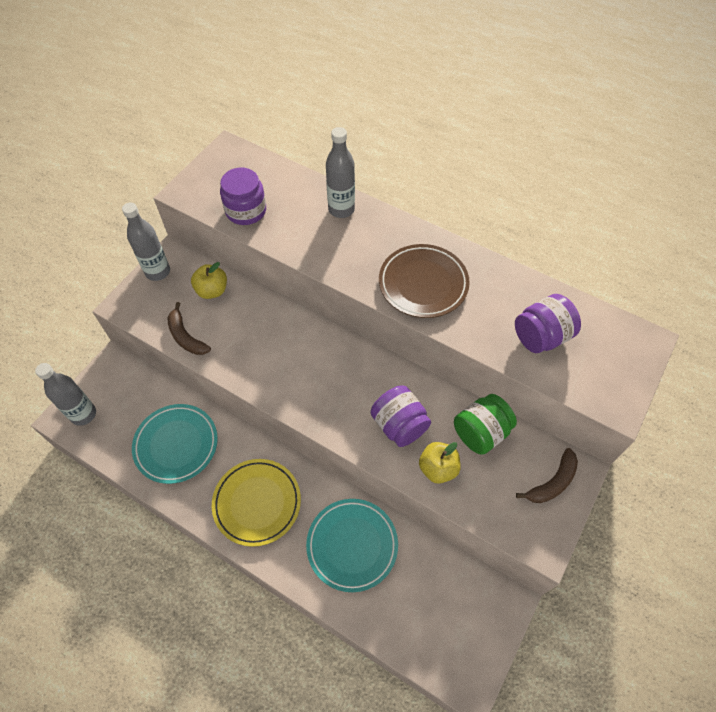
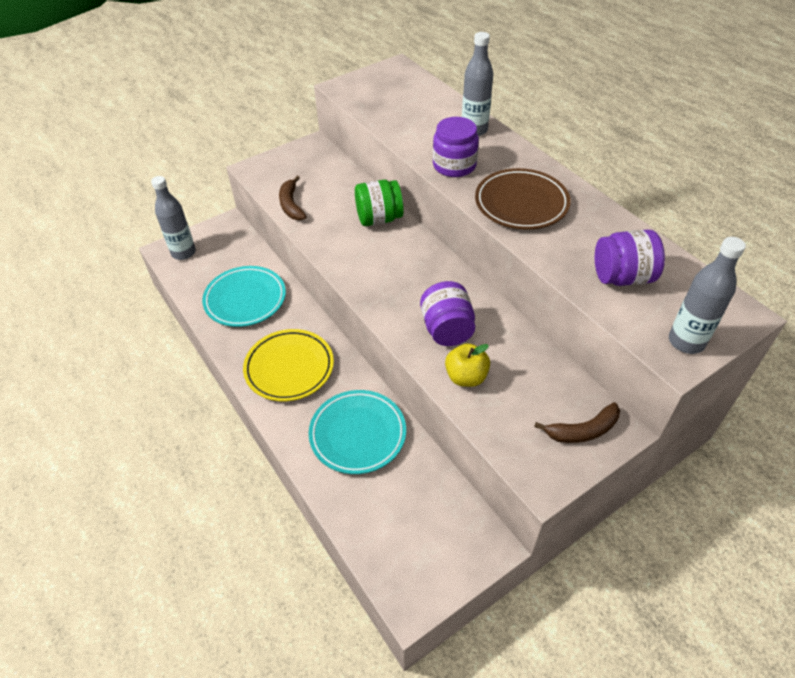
camera: 25 degrees right, 10 degrees down
(158, 272) = (295, 153): grey bottle -> grey bottle (686, 341)
(212, 290) = (333, 178): yellow apple -> none
(246, 211) = (386, 111): purple jar -> purple jar (454, 165)
(480, 432) = (527, 362): green jar -> green jar (379, 218)

